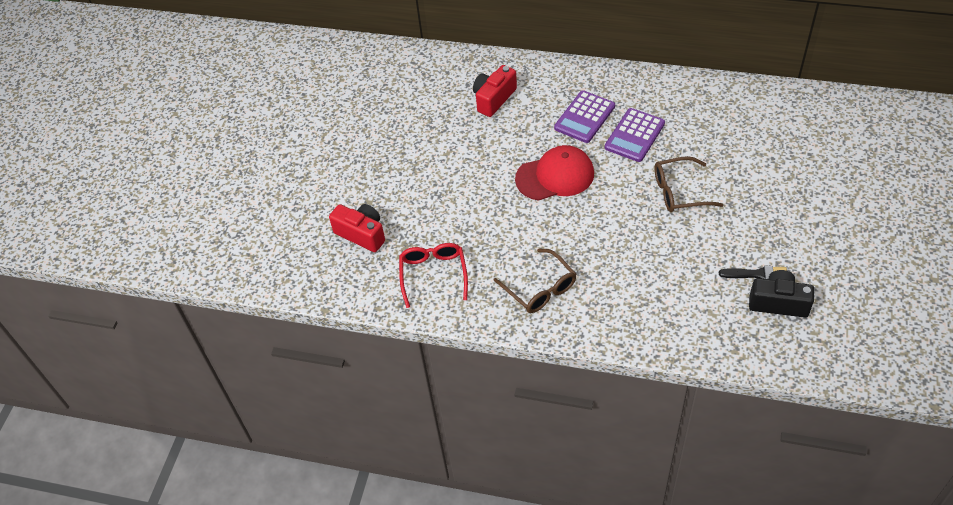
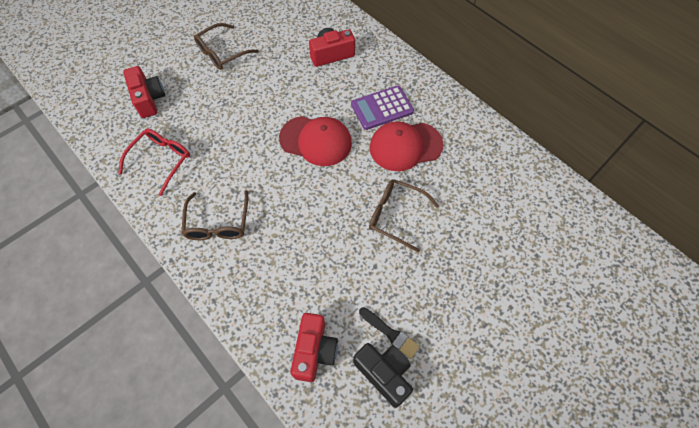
camera: 30 degrees right, 10 degrees up
(388, 155) = (222, 53): none -> brown glasses
(634, 135) = (405, 146): purple calculator -> red cap
(713, 323) = (314, 351): none -> red camera

